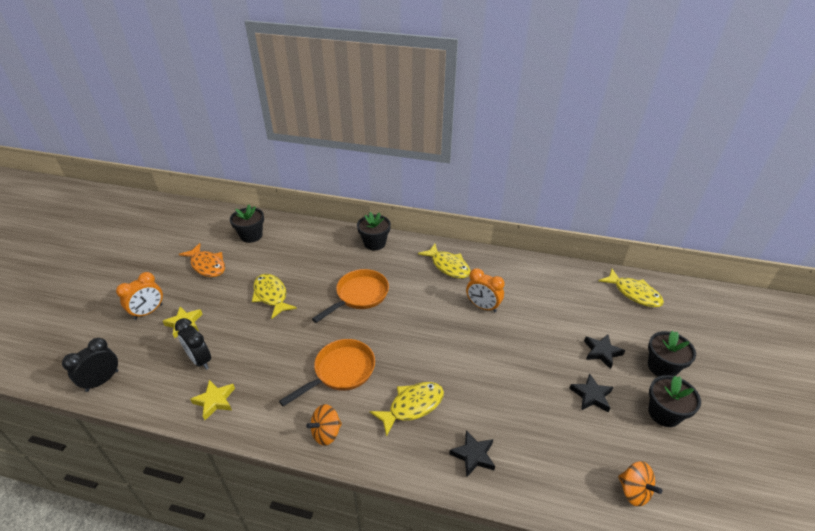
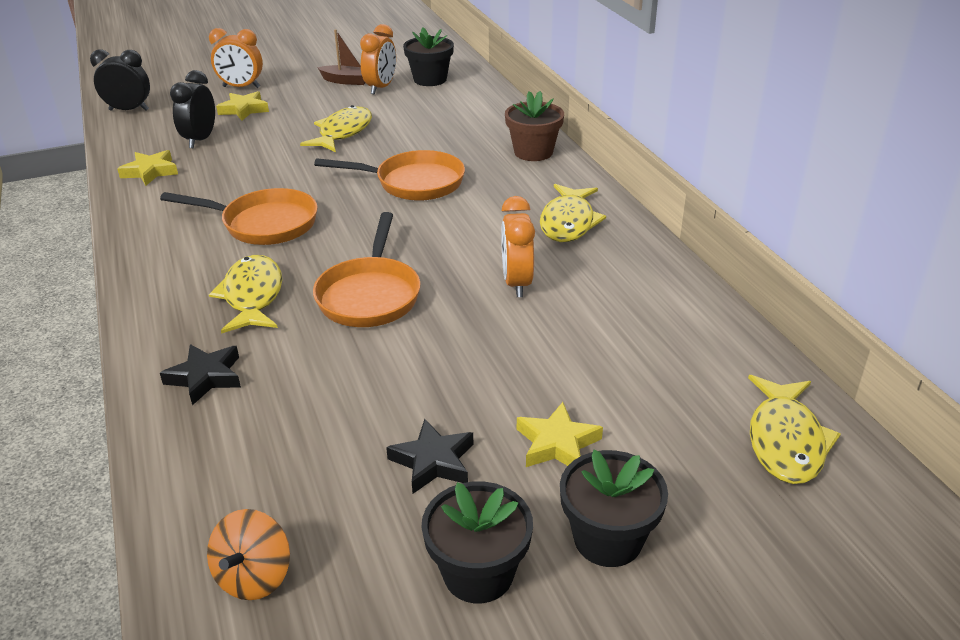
camera: 55 degrees right, 5 degrees down
(207, 265) = (346, 81): orange fish -> brown boat
(235, 257) = (381, 88): none -> orange clock
(326, 433) = (158, 253): orange spinning top -> none
(374, 243) = (533, 152): black flower pot -> brown flower pot
(412, 406) = (252, 296): yellow fish -> yellow fish turned 120 degrees counterclockwise
(450, 359) = (370, 295): none -> orange pan
(601, 352) = (557, 443): black star -> yellow star

